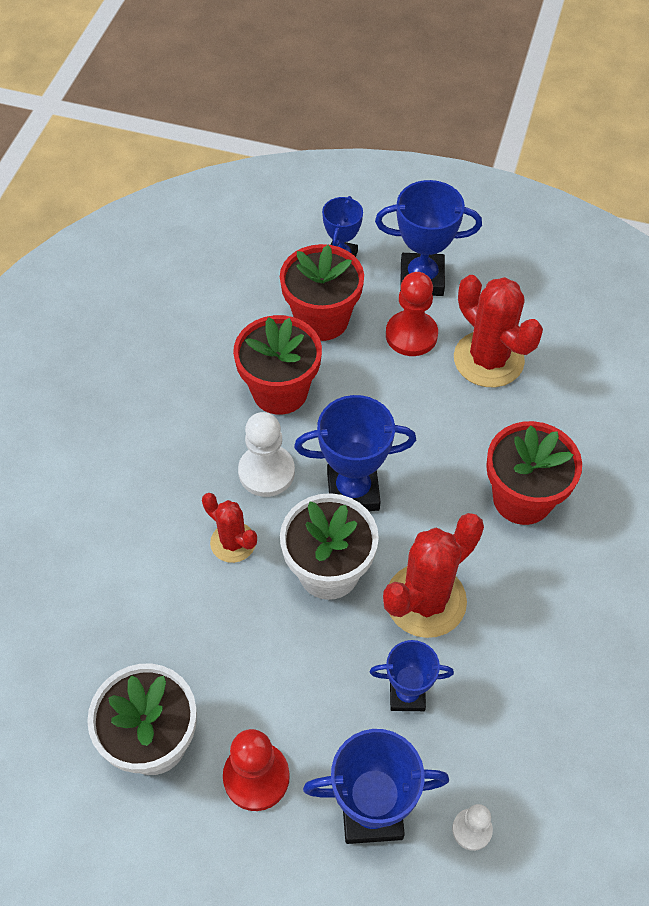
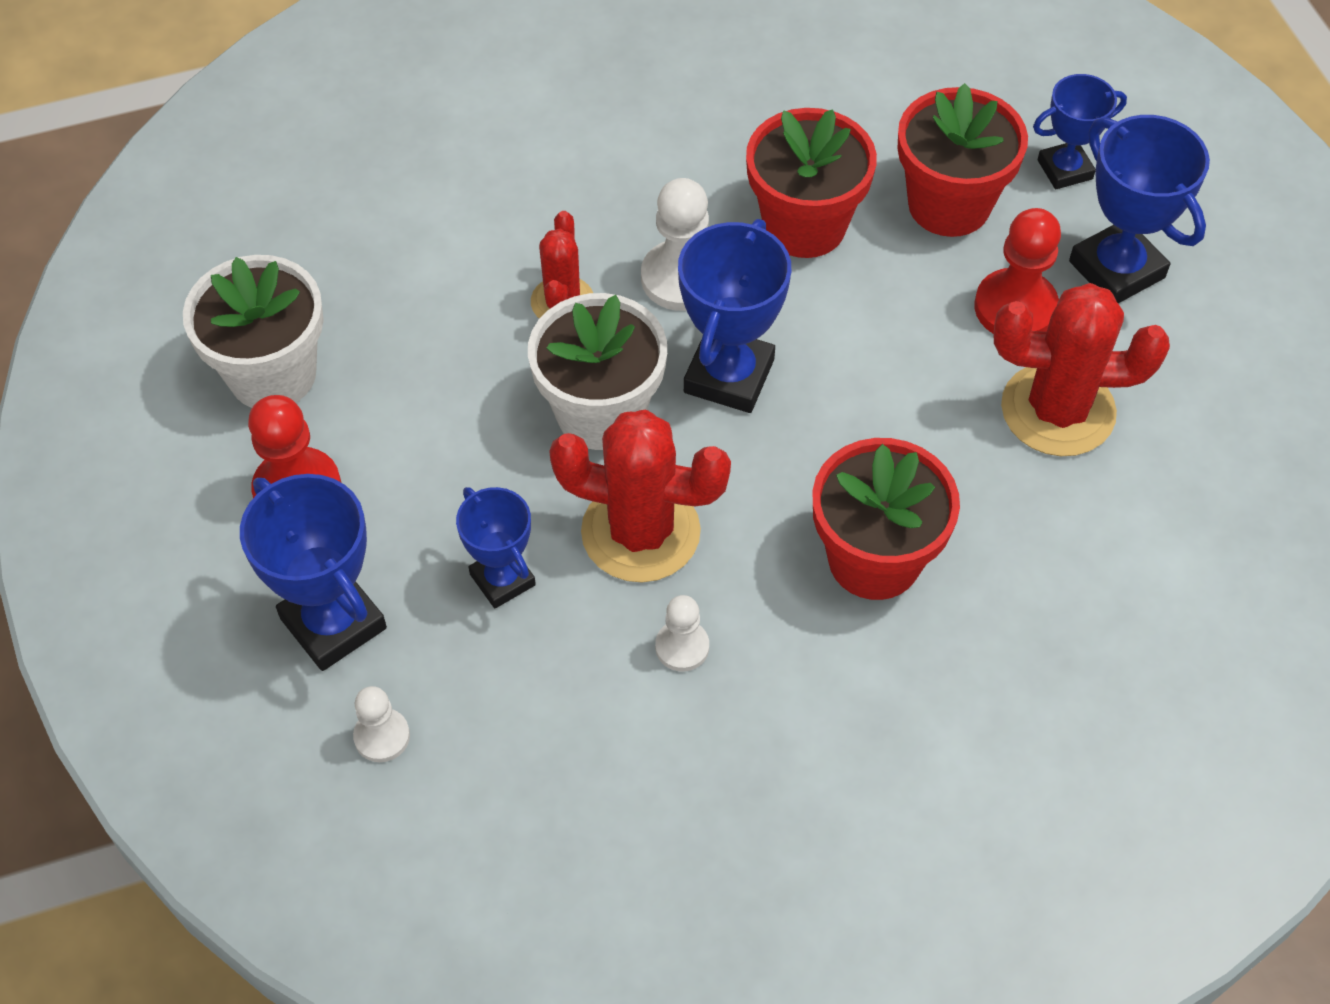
camera: 55 degrees right, 0 degrees up
(353, 491) = (729, 376): blue trophy -> blue trophy turned 60 degrees clockwise
(488, 359) = (1058, 410): red cactus -> red cactus turned 75 degrees clockwise
(516, 626) = (682, 647): none -> white pawn

